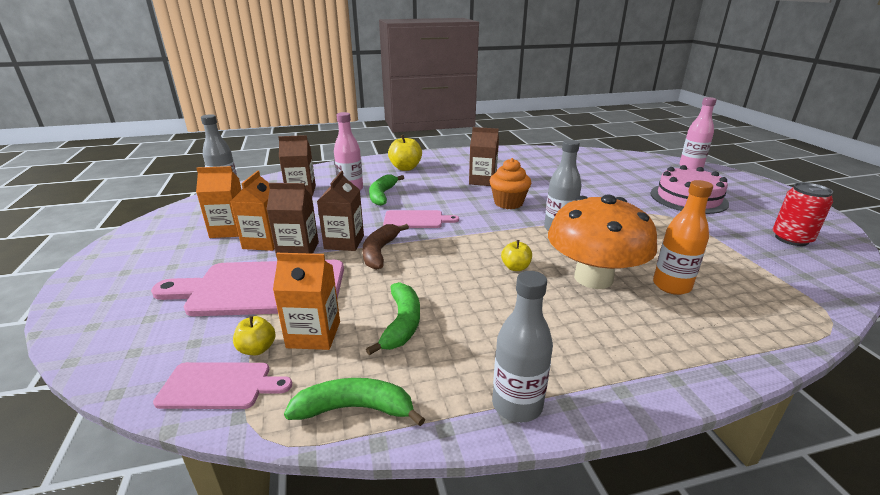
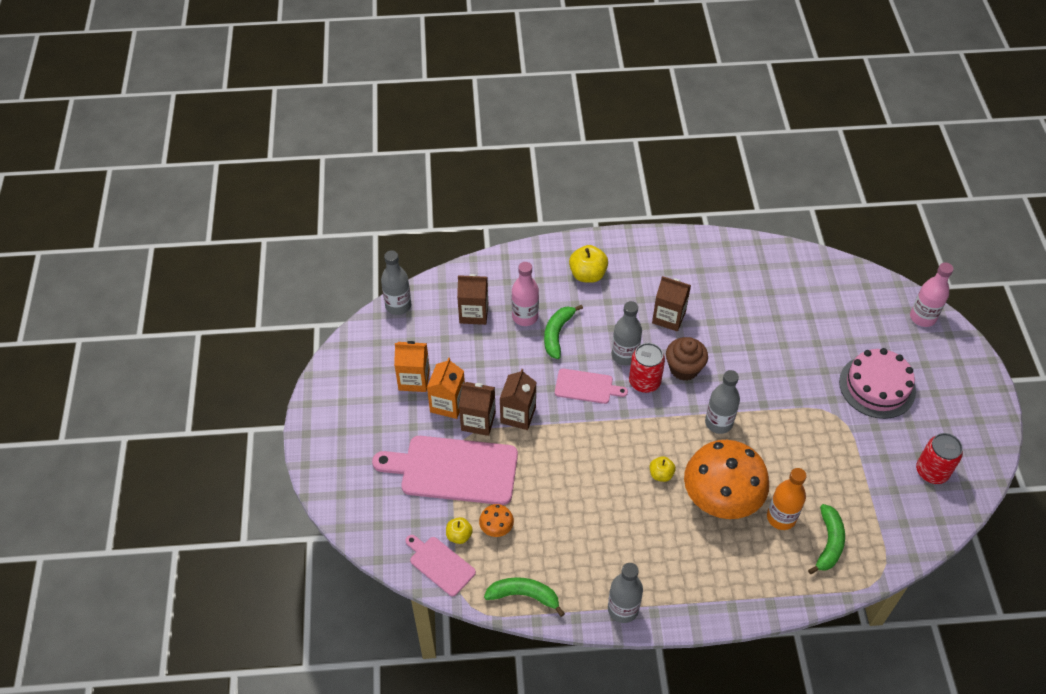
camera: 10 degrees right, 25 degrees up
(220, 386) = (440, 564): pink cutting board -> pink cutting board turned 150 degrees counterclockwise
(314, 334) = (496, 528): orange carton -> orange mushroom
(380, 252) = (548, 435): brown banana -> none
(402, 323) = (559, 527): green banana -> green banana (828, 543)
(449, 201) = (624, 355): none -> grey bottle
(473, 212) = (644, 382): none -> red can
(508, 203) = (684, 369): orange cupcake -> brown cupcake

